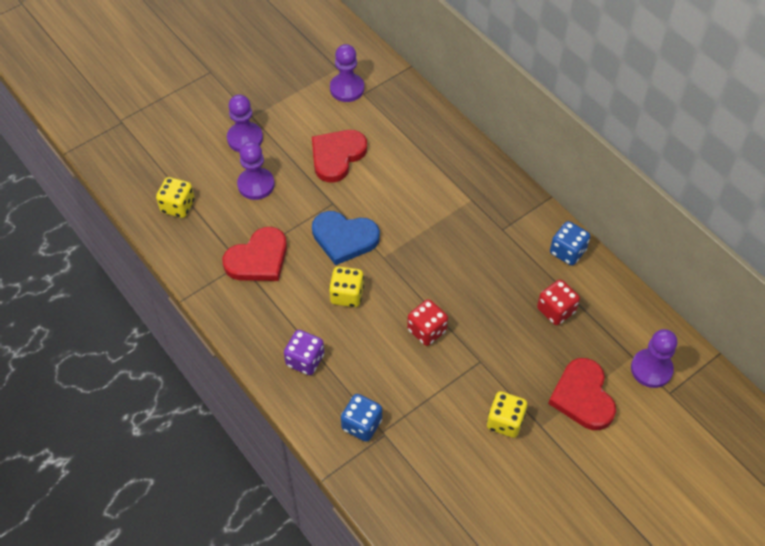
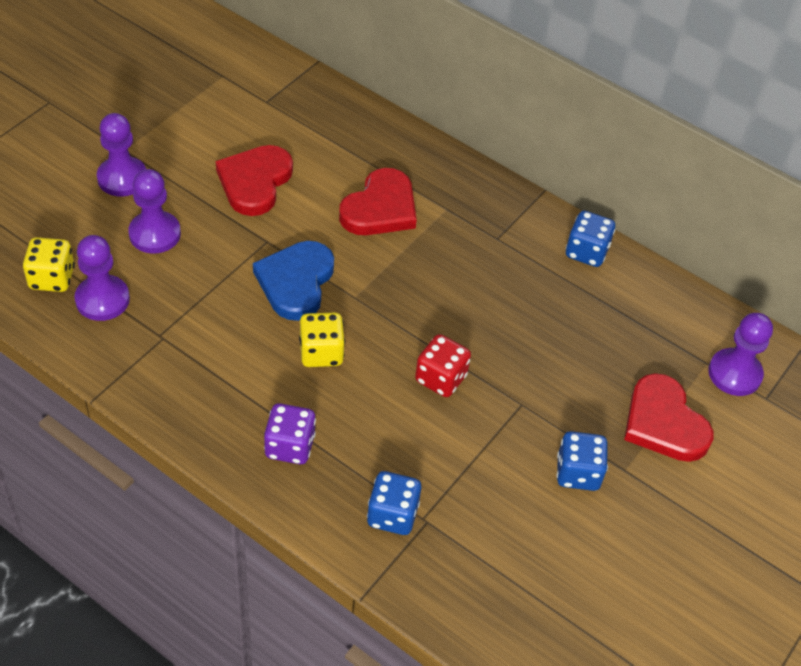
camera: 20 degrees left, 5 degrees down
(258, 259) = (186, 327): red heart -> red heart (380, 208)
(344, 238) = (296, 282): blue heart -> blue heart turned 105 degrees clockwise
(347, 89) = (243, 98): purple pawn -> purple pawn (102, 299)
(505, 421) = (578, 473): yellow dice -> blue dice
(556, 310) = (596, 324): red dice -> none

